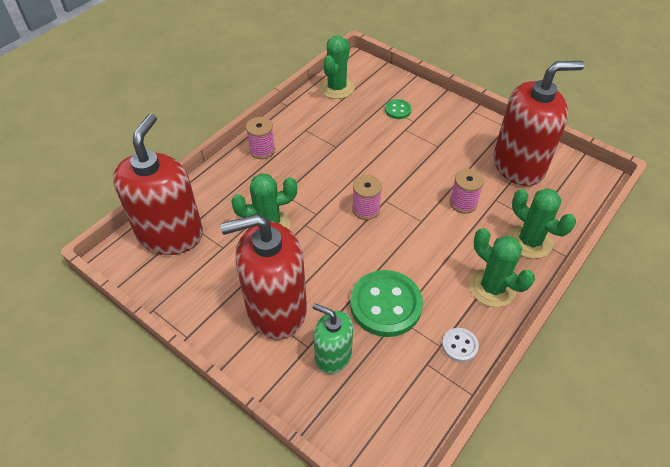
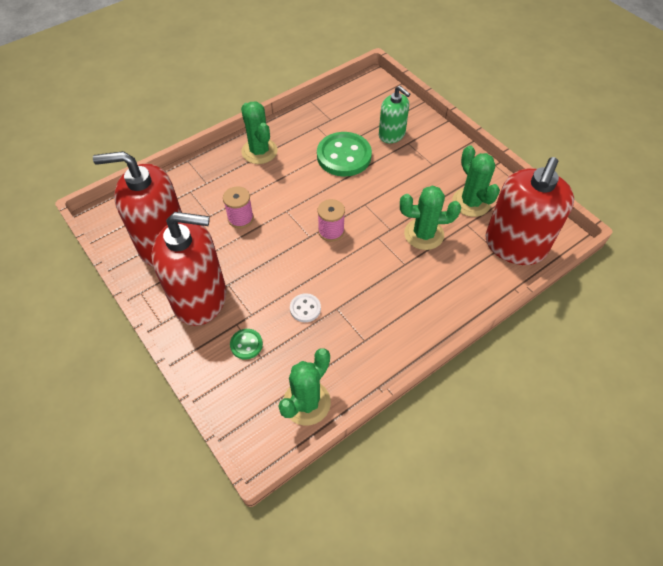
camera: 165 degrees left, 5 degrees up
(262, 150) = (419, 322): pink spool -> none
(276, 309) = (427, 169): red soap dispenser -> red soap dispenser (200, 298)
(459, 345) = (304, 124): white button -> white button (305, 308)
(529, 241) = (207, 176): green cactus -> green cactus (471, 202)

